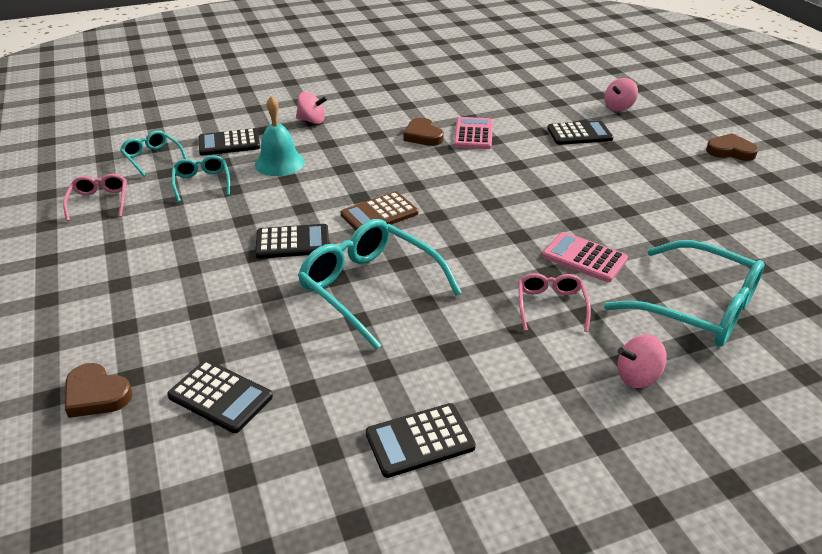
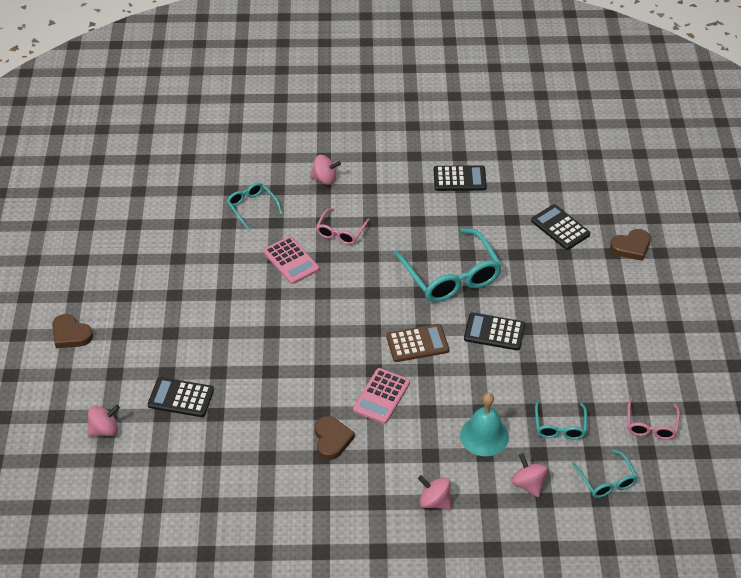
camera: 160 degrees left, 10 degrees up
(96, 394) = (631, 247): brown heart -> brown heart turned 105 degrees clockwise
(229, 143) = (528, 484): black calculator -> pink spinning top
(473, 134) = (281, 428): pink calculator -> pink calculator (381, 396)
(696, 307) = (252, 207): turquoise glasses -> turquoise glasses, size x0.52

